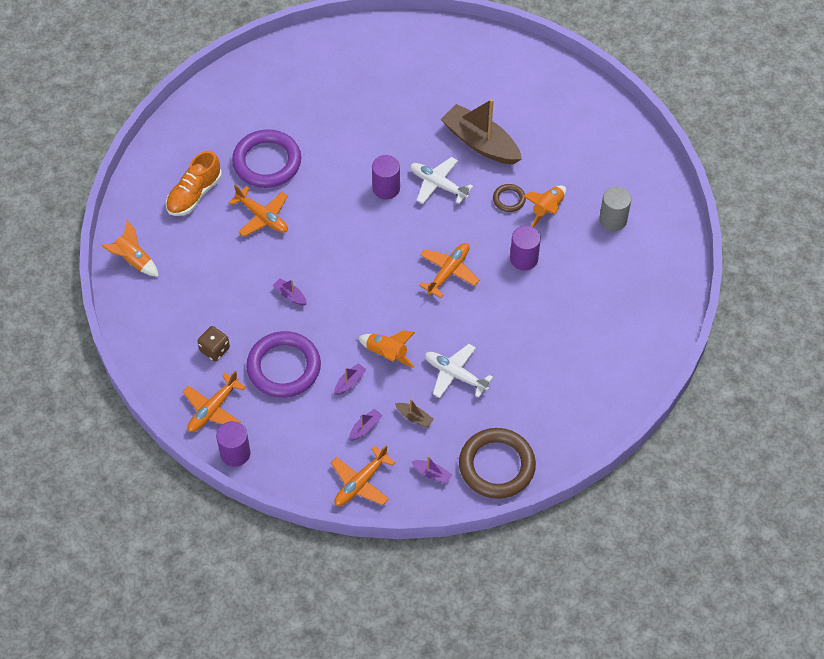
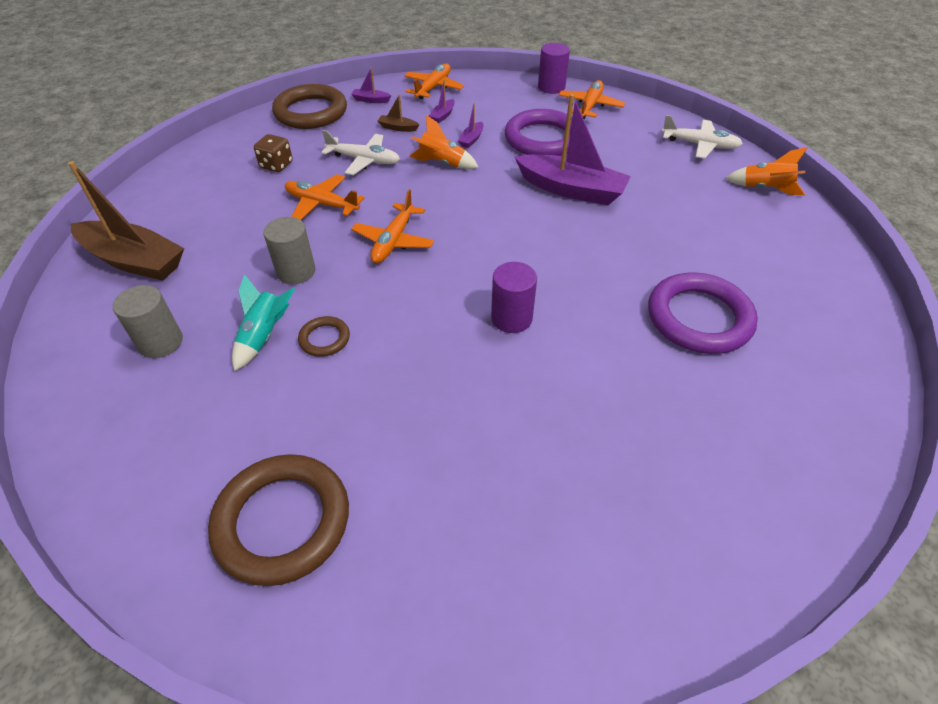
camera: 165 degrees right, 10 degrees down
(194, 194) = (760, 261): orange shoe -> none
(215, 350) = (619, 140): brown dice -> brown dice (276, 165)
(262, 217) = (655, 254): orange plane -> orange plane (321, 204)
(290, 295) = (571, 190): purple boat -> purple boat, size x2.41
(438, 184) = (437, 338): white plane -> white plane (700, 145)
(480, 143) = (384, 417): brown boat -> brown boat (134, 261)
(524, 259) = (296, 271): purple cylinder -> grey cylinder
(539, 103) = (282, 521): none -> brown ring
(547, 210) = (264, 336): orange rocket -> turquoise rocket

